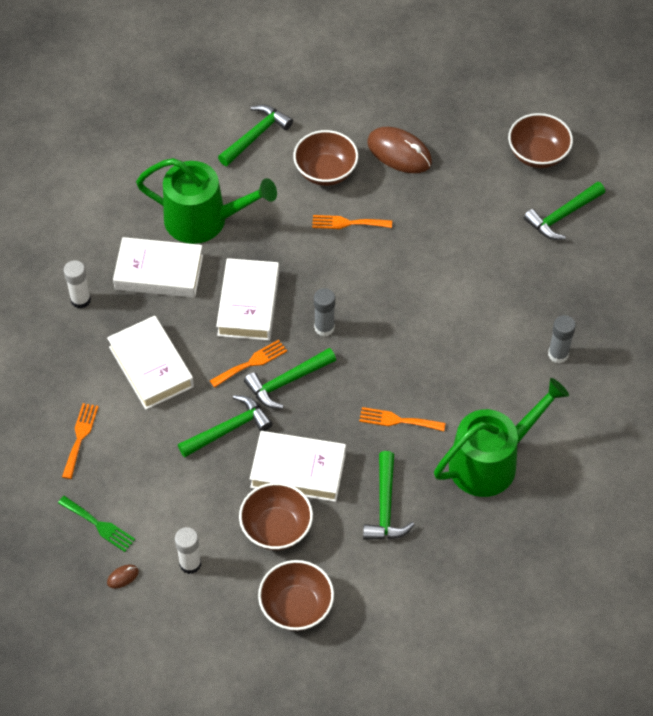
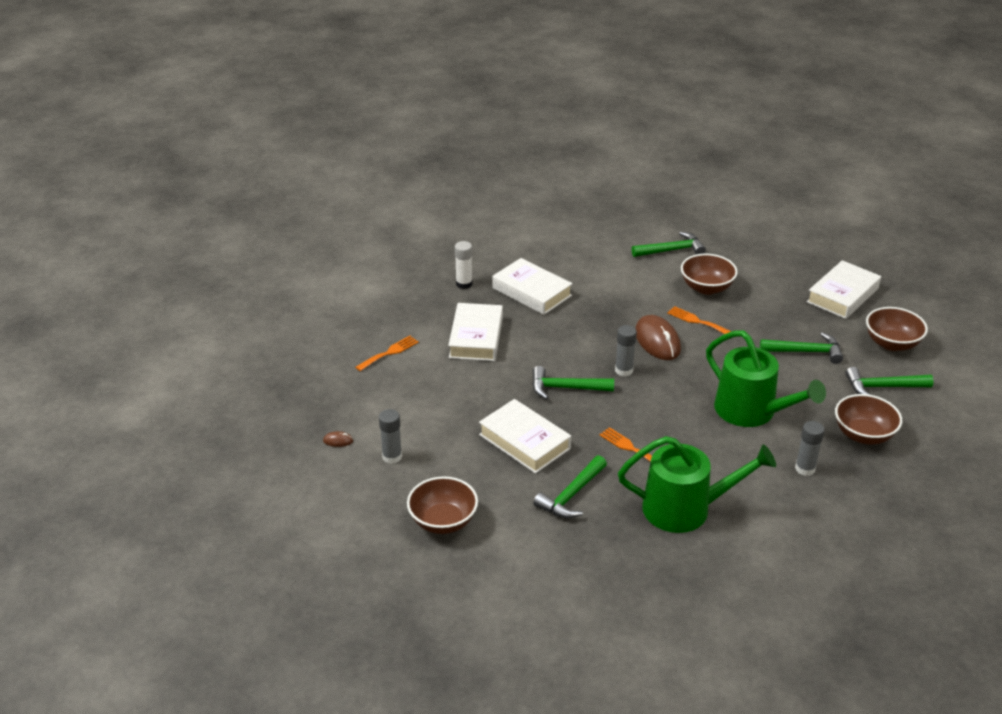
camera: 35 degrees right, 20 degrees down
(99, 525) = (352, 405): green fork -> none
(190, 564) = (392, 457): white glue stick -> grey glue stick
(203, 220) = (590, 278): green watering can -> green watering can (751, 411)
(228, 429) = (496, 395): green hammer -> green hammer (805, 352)
(248, 304) = (579, 334): white book -> white book (842, 295)
(251, 363) = (549, 366): orange fork -> none
(276, 528) = (475, 467): brown bowl -> brown bowl (863, 435)
(399, 153) = (774, 299): brown mouse -> brown mouse (657, 341)

